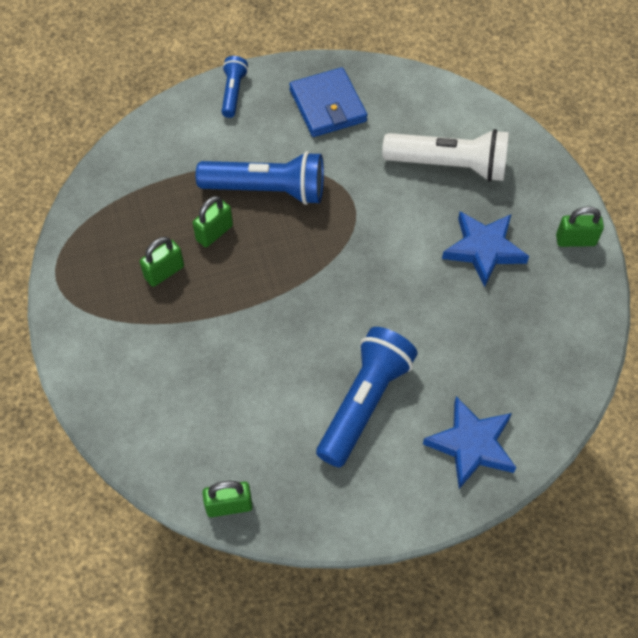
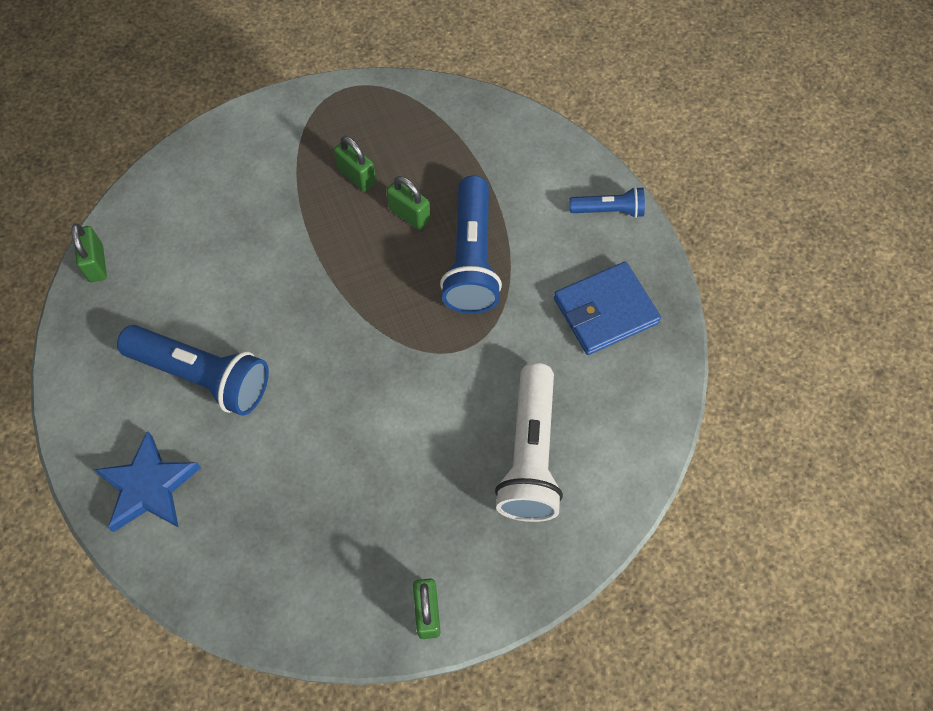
camera: 85 degrees right, 5 degrees up
(484, 249) = (406, 498): blue star -> none

